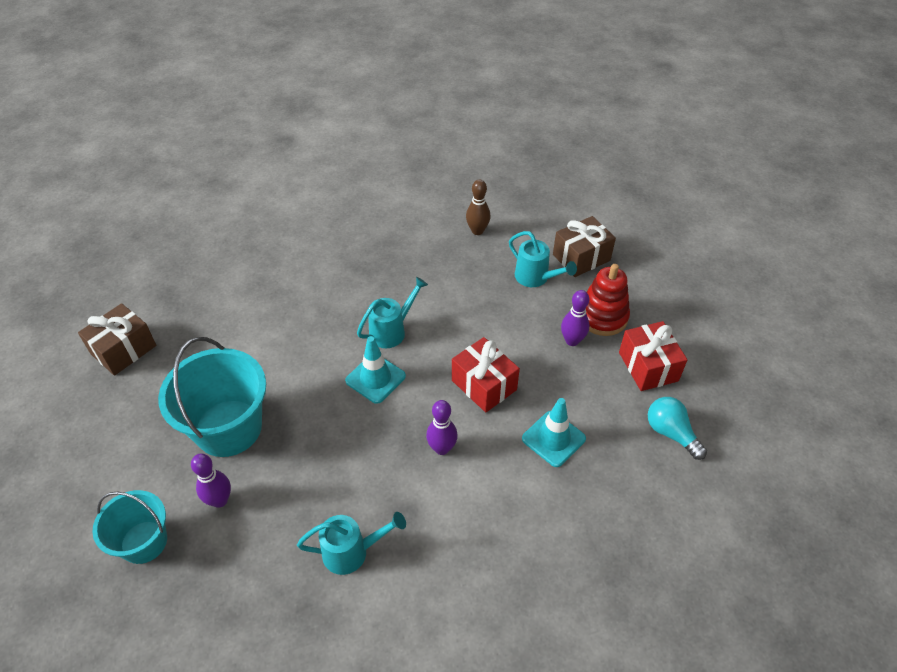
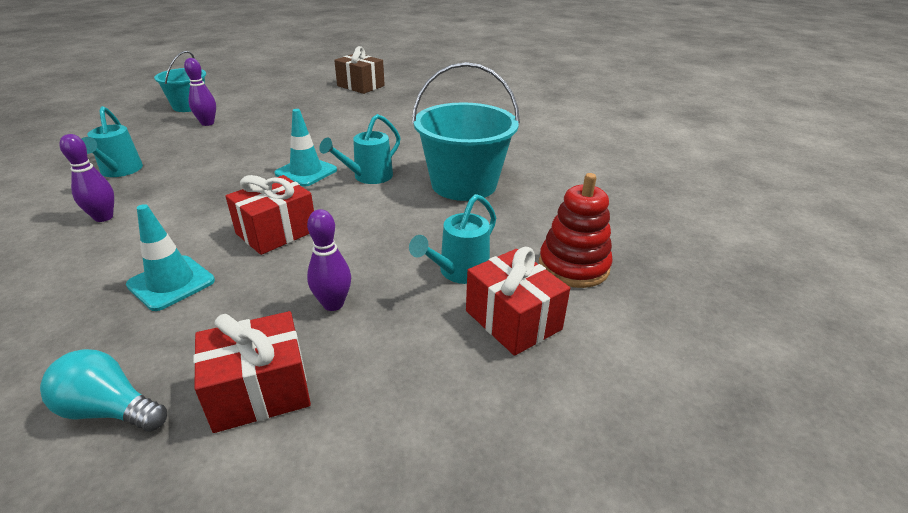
camera: 85 degrees right, 15 degrees down
(228, 428) = (274, 120): turquoise bucket -> turquoise bucket (464, 184)
(392, 331) = (368, 177): turquoise watering can -> turquoise watering can turned 90 degrees clockwise
(442, 448) = (202, 208): purple bowling pin -> purple bowling pin (103, 217)
(477, 231) = (541, 224): brown bowling pin -> none
(581, 257) = (513, 320): brown gift -> red gift
(602, 317) = (379, 339): red stacking toy -> red stacking toy (573, 266)
(671, 433) = (110, 410): turquoise light bulb -> turquoise light bulb turned 120 degrees counterclockwise

